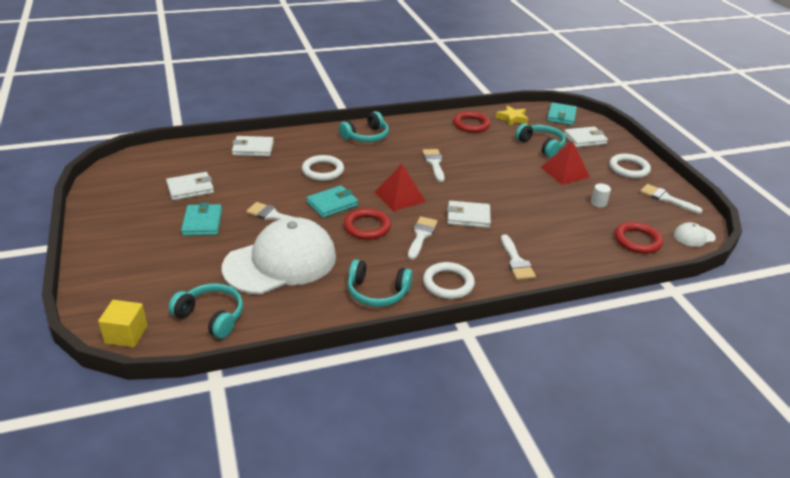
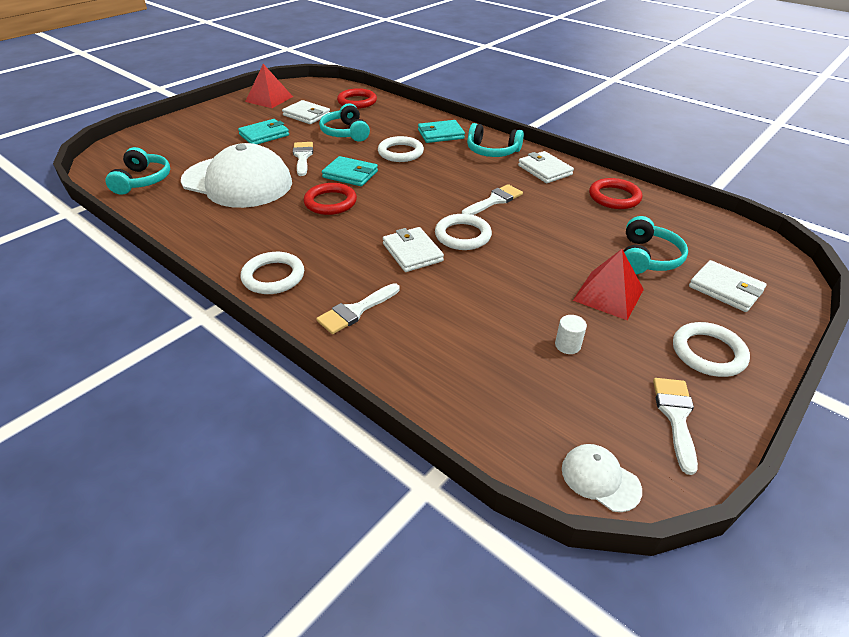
camera: 60 degrees right, 5 degrees up
(126, 334) = (104, 159): yellow cube -> none
(253, 149) = (396, 115): white wallet -> white wallet (544, 170)
(377, 292) = (227, 241): turquoise headphones -> turquoise headphones (345, 133)
(399, 196) = (403, 202): red pyramid -> red pyramid (269, 99)
(421, 235) = (345, 235): white brush -> none
(465, 191) = (462, 235): none -> white ring
(512, 118) = (679, 219): yellow star -> none
(561, 116) = (755, 253): turquoise wallet -> turquoise wallet (440, 134)
(637, 240) = (512, 410): red ring -> red ring (357, 102)

